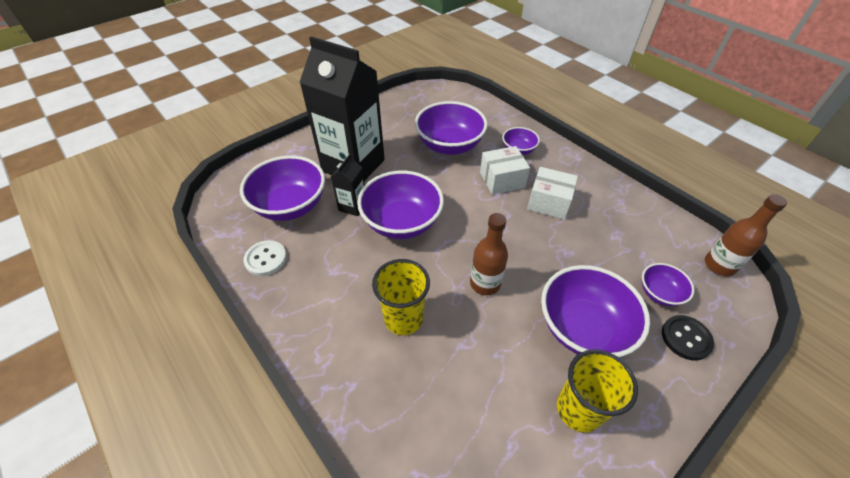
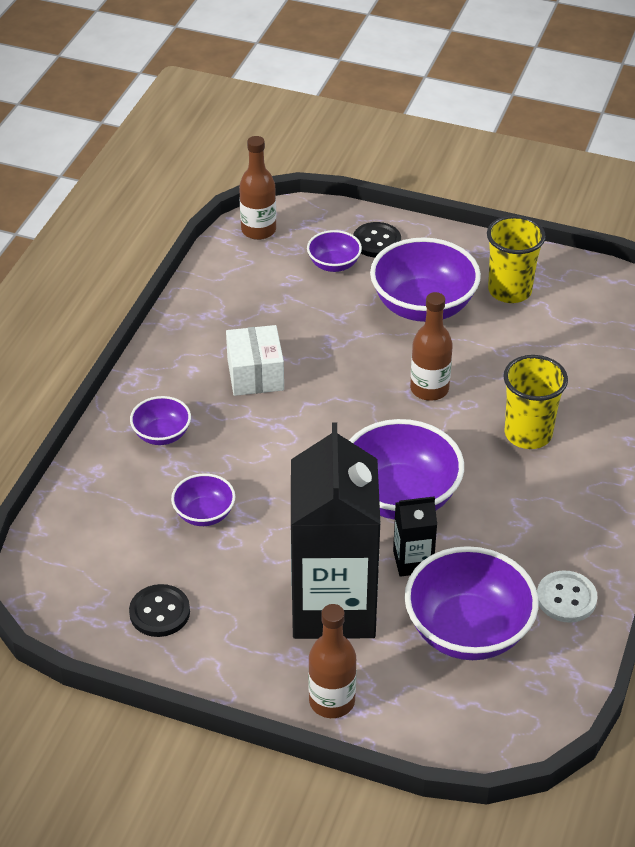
camera: 120 degrees left, 5 degrees down
(304, 144) = (332, 701): none -> brown bottle
(401, 114) = (159, 612): none -> black button
(449, 145) = (204, 514): purple bowl -> purple bowl, size x0.52
(502, 180) = (243, 430): white box -> none

